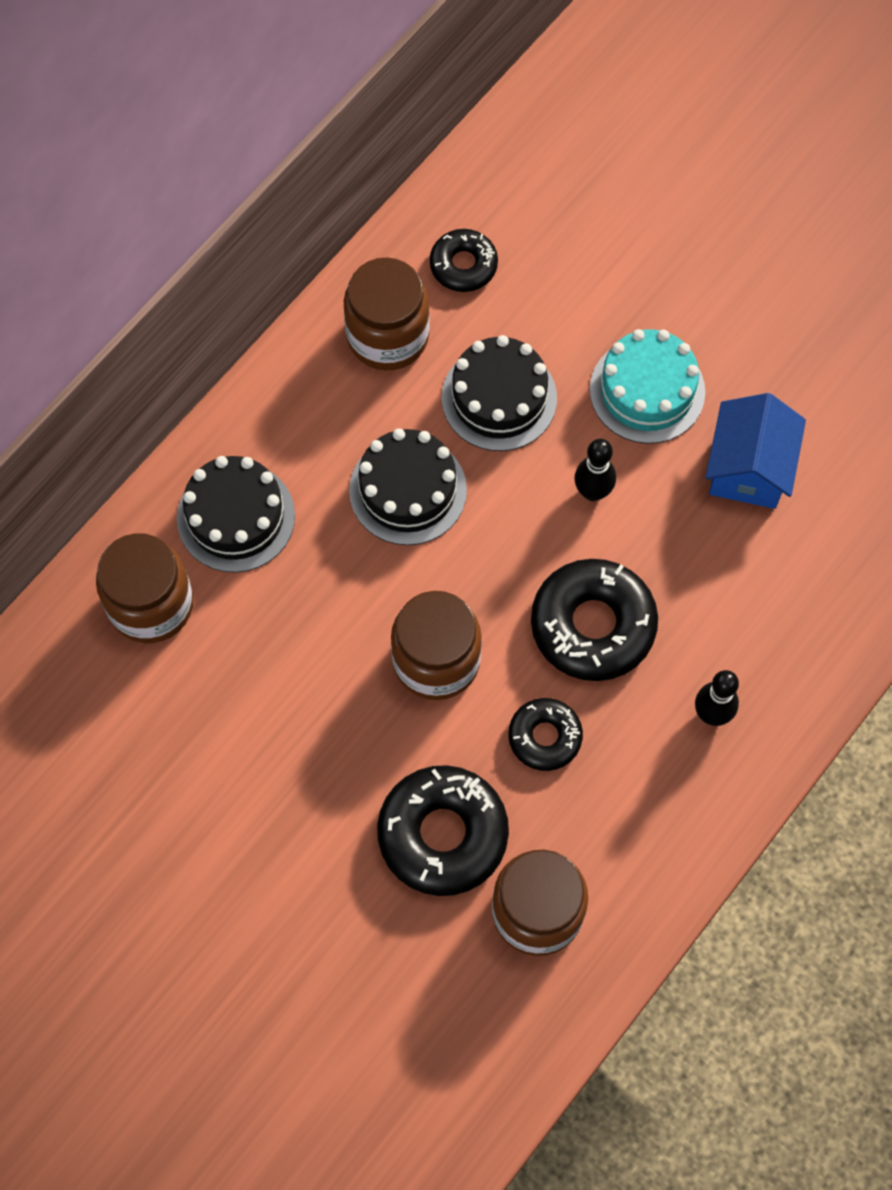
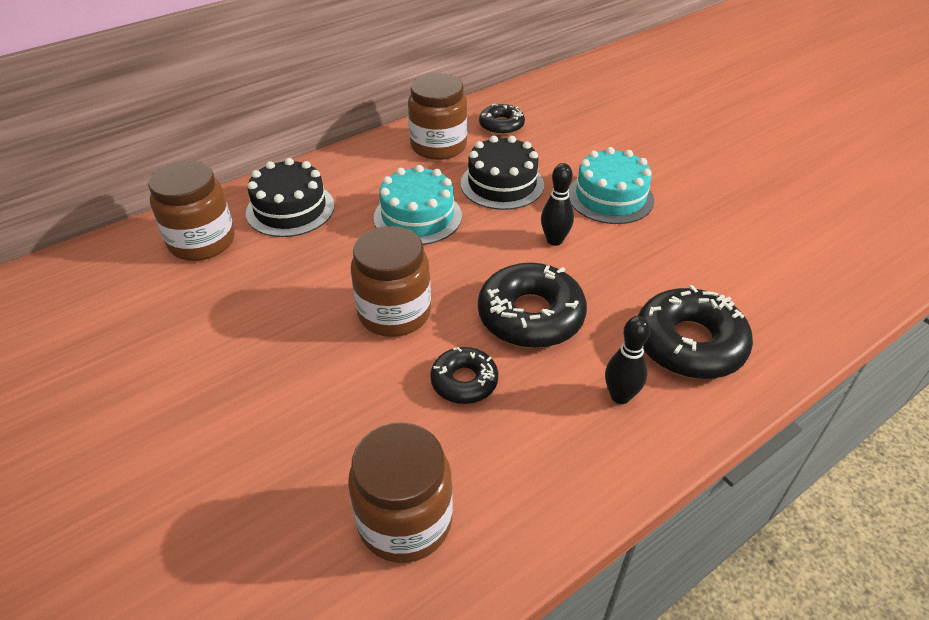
camera: 15 degrees right, 25 degrees down
(408, 490) = (417, 216): black cake -> turquoise cake
(443, 834) = (344, 434): black donut -> black donut (689, 344)
(748, 468) = (680, 248): blue house -> none

